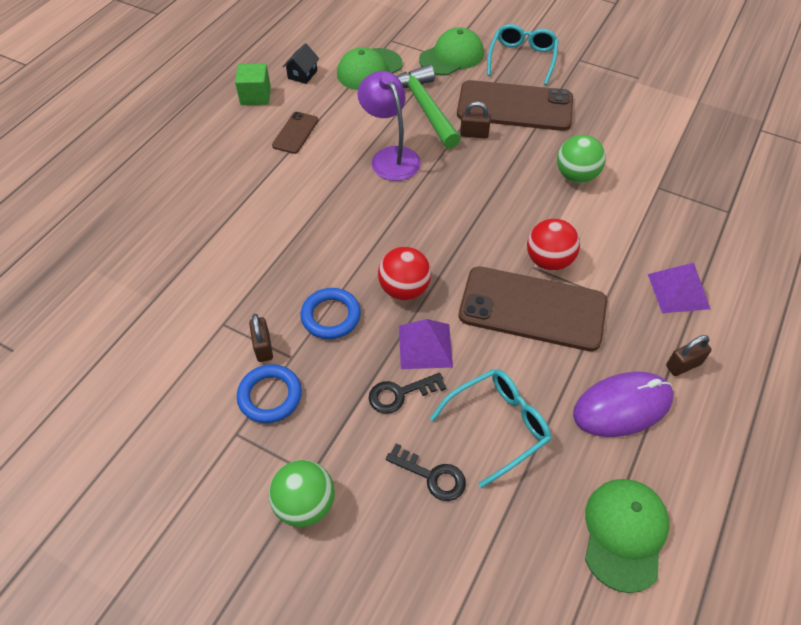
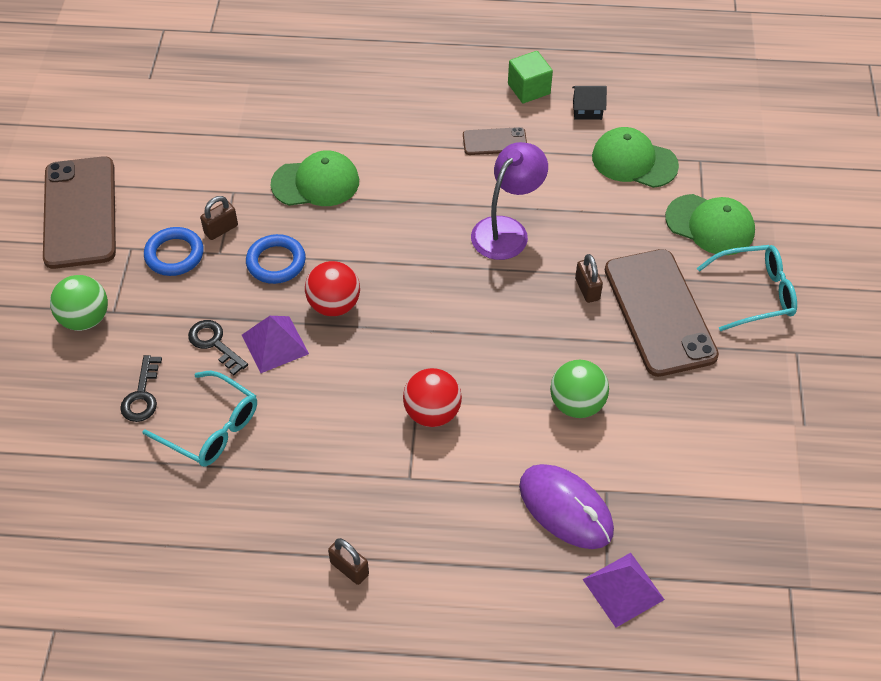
camera: 65 degrees right, 0 degrees up
(424, 108) = (602, 231): green hammer -> none
(532, 309) = (360, 416): brown phone -> brown phone (80, 212)
(622, 406) = (275, 524): purple mouse -> purple mouse (566, 508)
(624, 533) = (138, 556): green cap -> green cap (316, 183)
(678, 291) = (450, 544): purple pyramid -> purple pyramid (623, 589)

